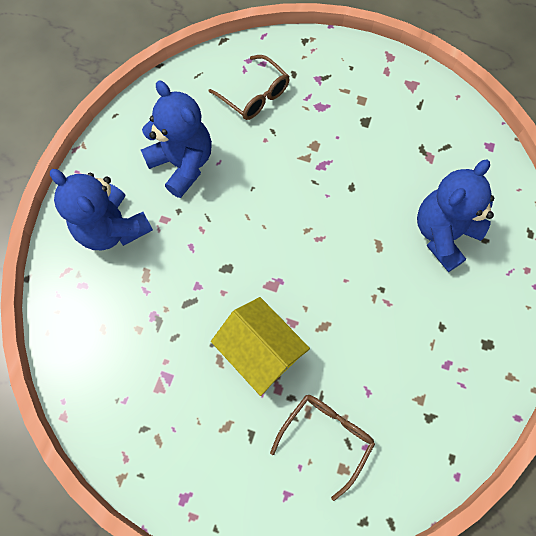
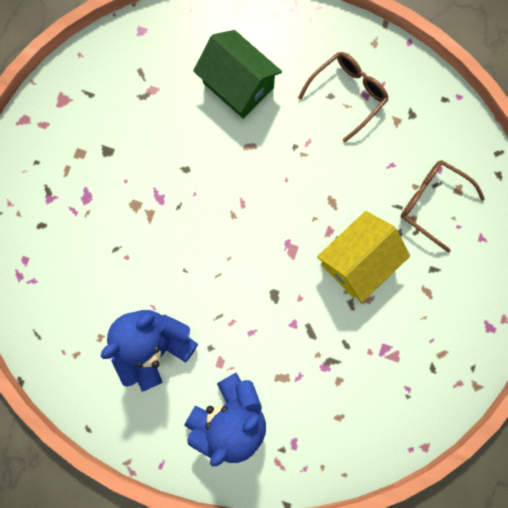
camera: 90 degrees left, 10 degrees up
(255, 95) = (69, 268): brown glasses -> brown glasses (348, 94)
(443, 234) = (238, 85): blue teddy bear -> green house

